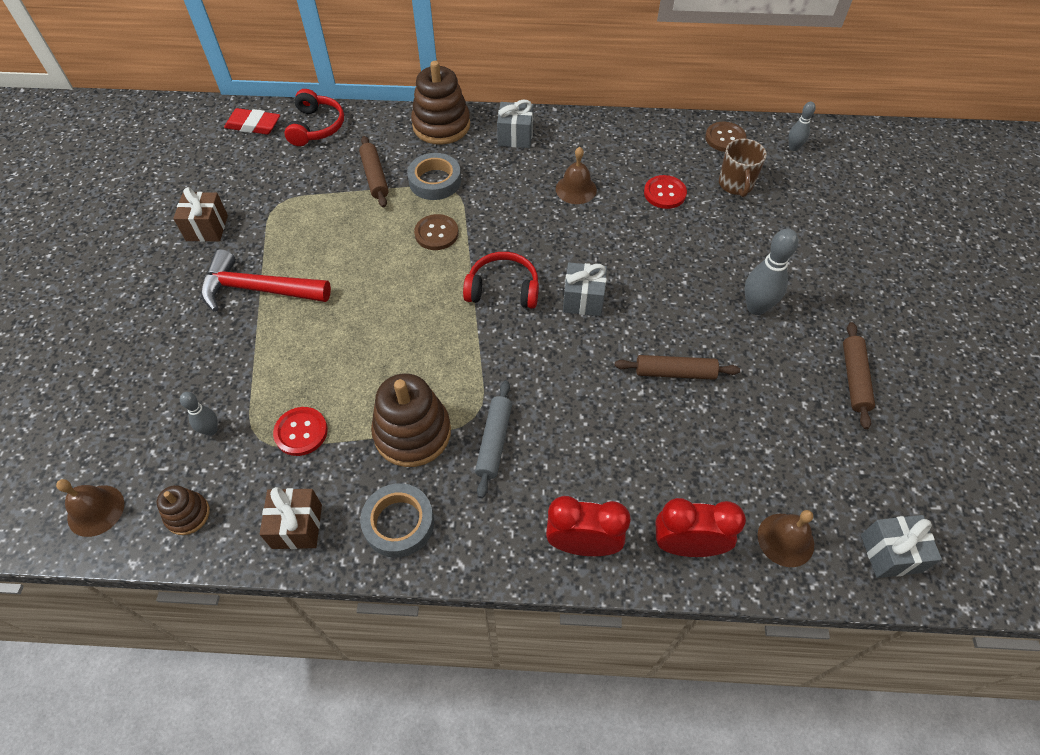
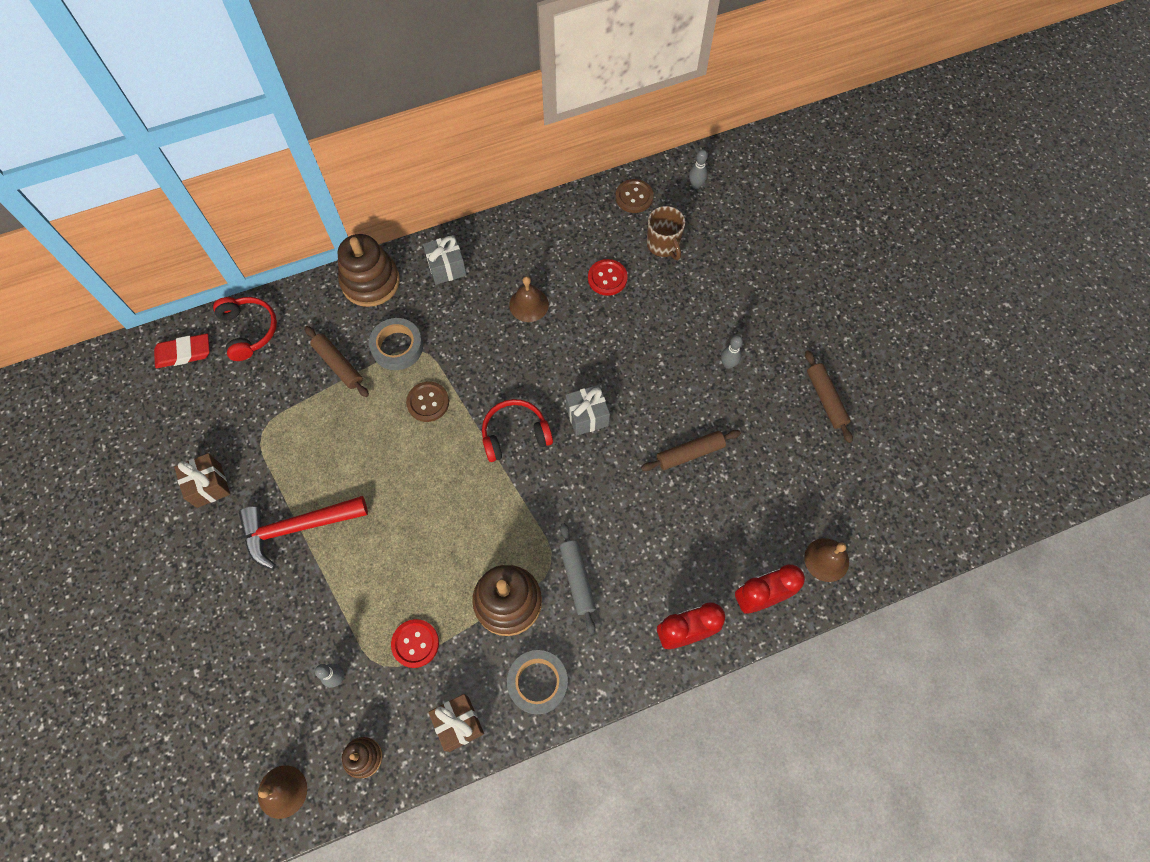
camera: 25 degrees left, 10 degrees up
(756, 307) = (728, 364): grey bowling pin -> grey bowling pin, size x0.58
(890, 553) = (901, 536): grey gift -> none

